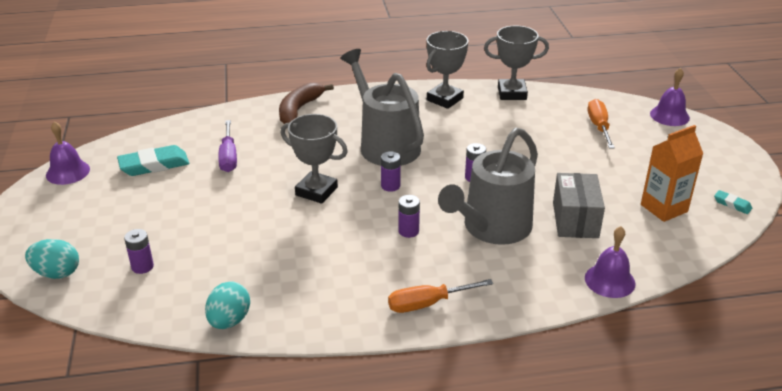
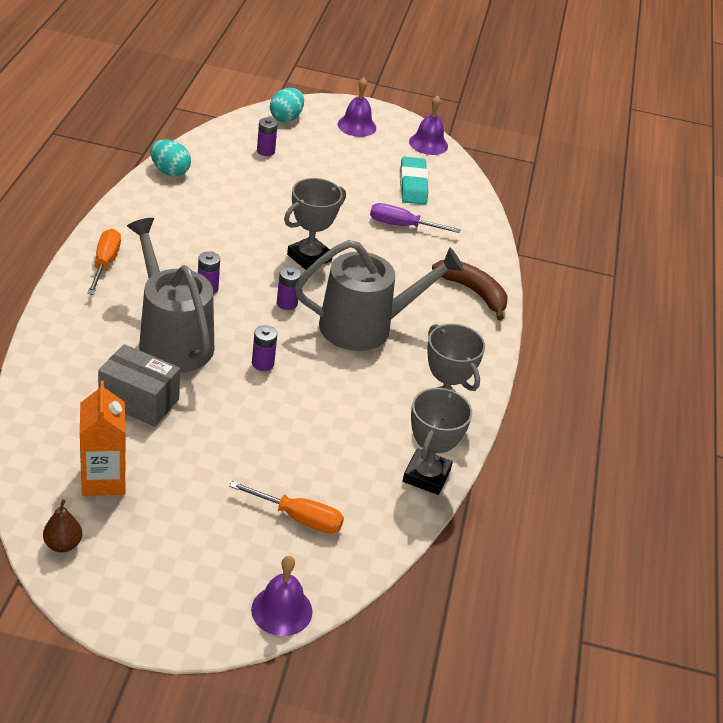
camera: 105 degrees right, 5 degrees up
(609, 280) = (37, 377): purple bell -> purple bell (356, 126)
(732, 204) = (63, 544): turquoise eraser -> brown pear

